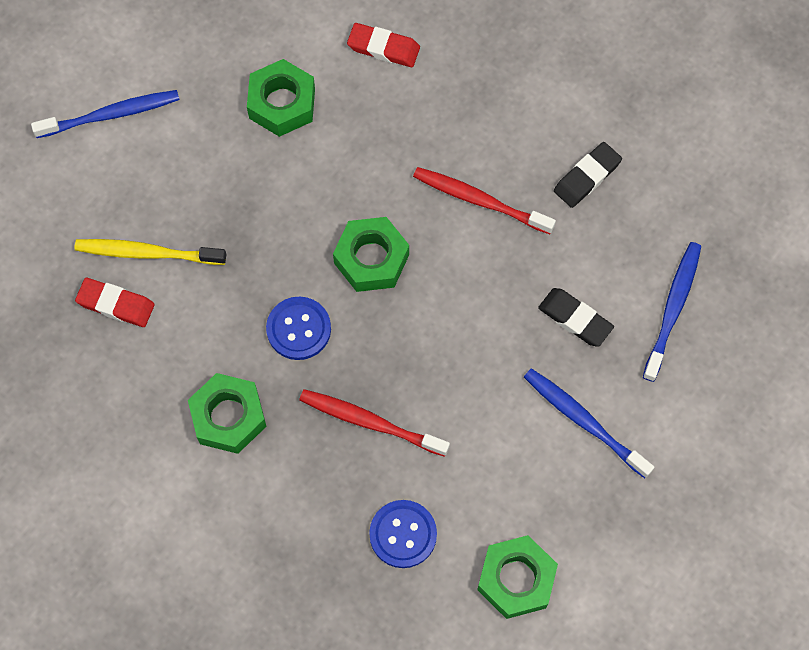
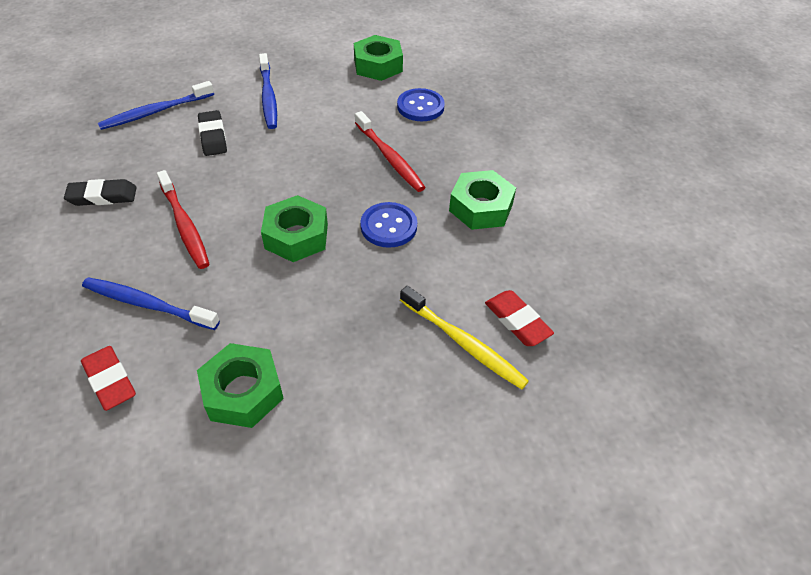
camera: 145 degrees left, 20 degrees down
(111, 115) = (407, 495): blue toothbrush -> blue toothbrush (147, 304)

